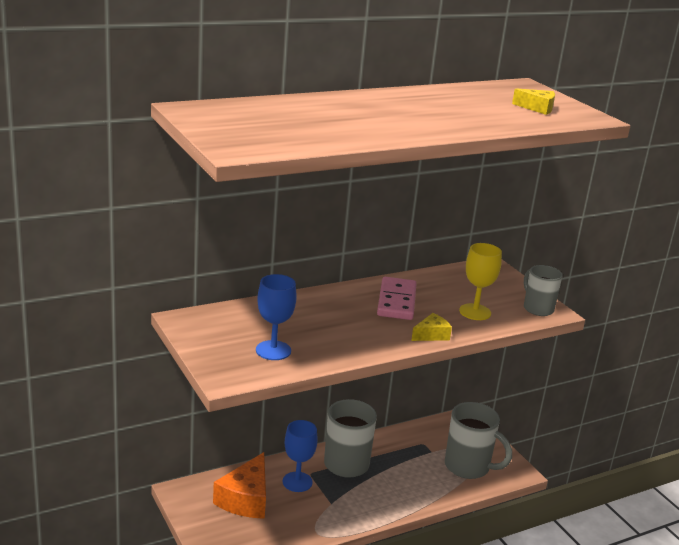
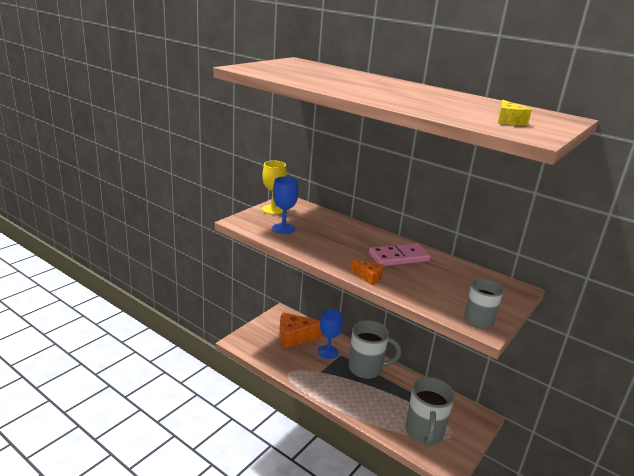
camera: 65 degrees right, 0 degrees up
(431, 335) = (369, 277): yellow cheese -> orange cheese
(475, 312) = (429, 290): yellow goblet -> yellow goblet (273, 209)

